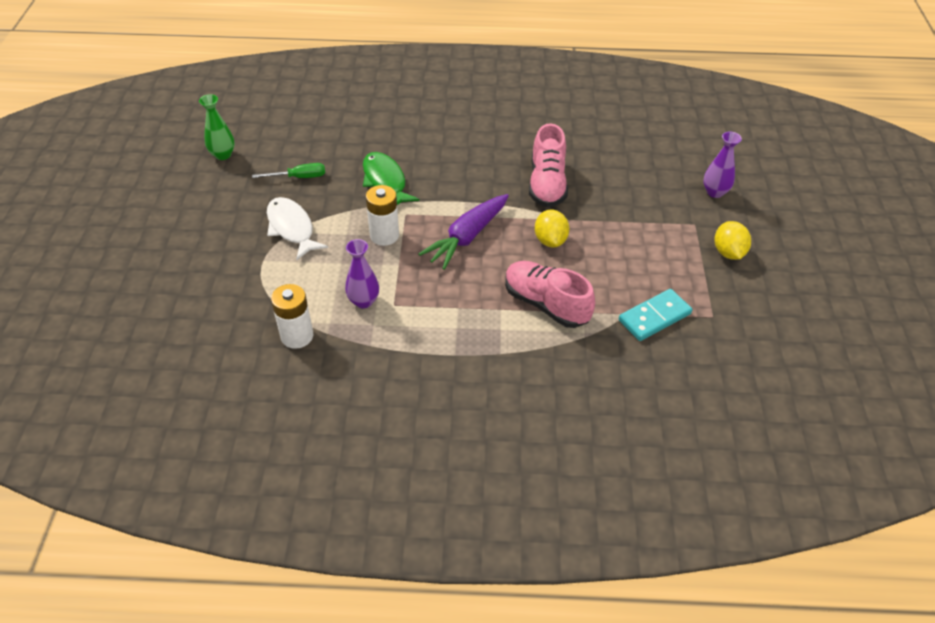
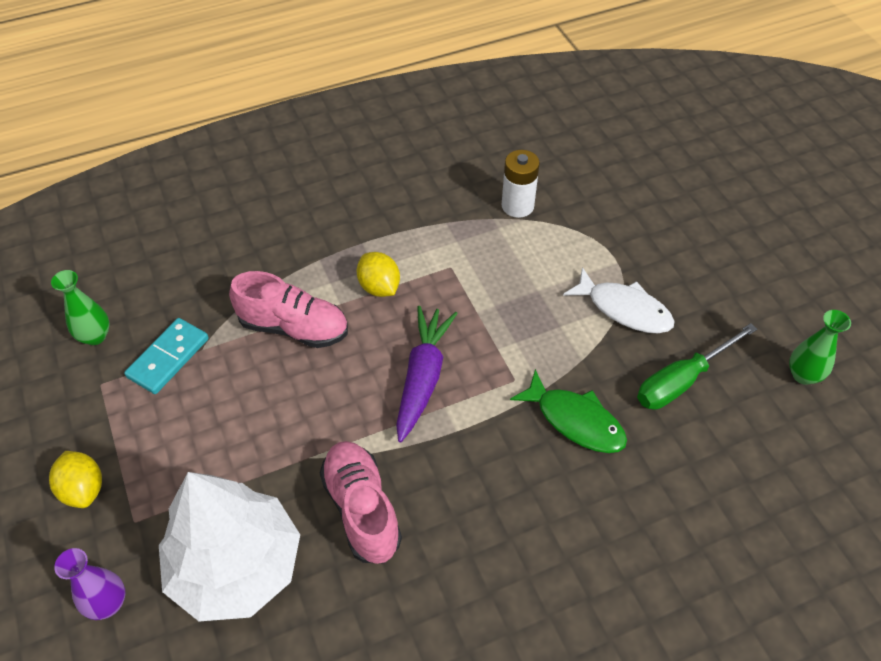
camera: 155 degrees right, 5 degrees up
(299, 177) = (682, 381): green screwdriver -> green screwdriver, size x1.55
(363, 301) = (483, 259): purple vase -> none
(384, 235) = (517, 341): white battery -> none
(550, 240) = (321, 414): yellow lemon -> yellow lemon (379, 287)
(633, 184) = (236, 566): none -> white tree
(715, 357) = (95, 336): none -> green vase

